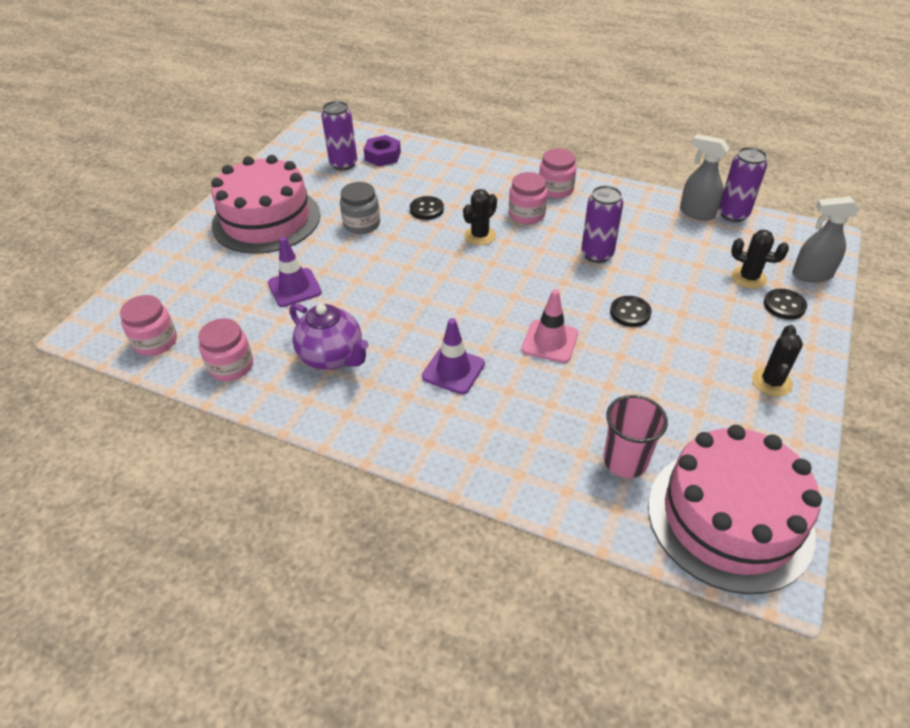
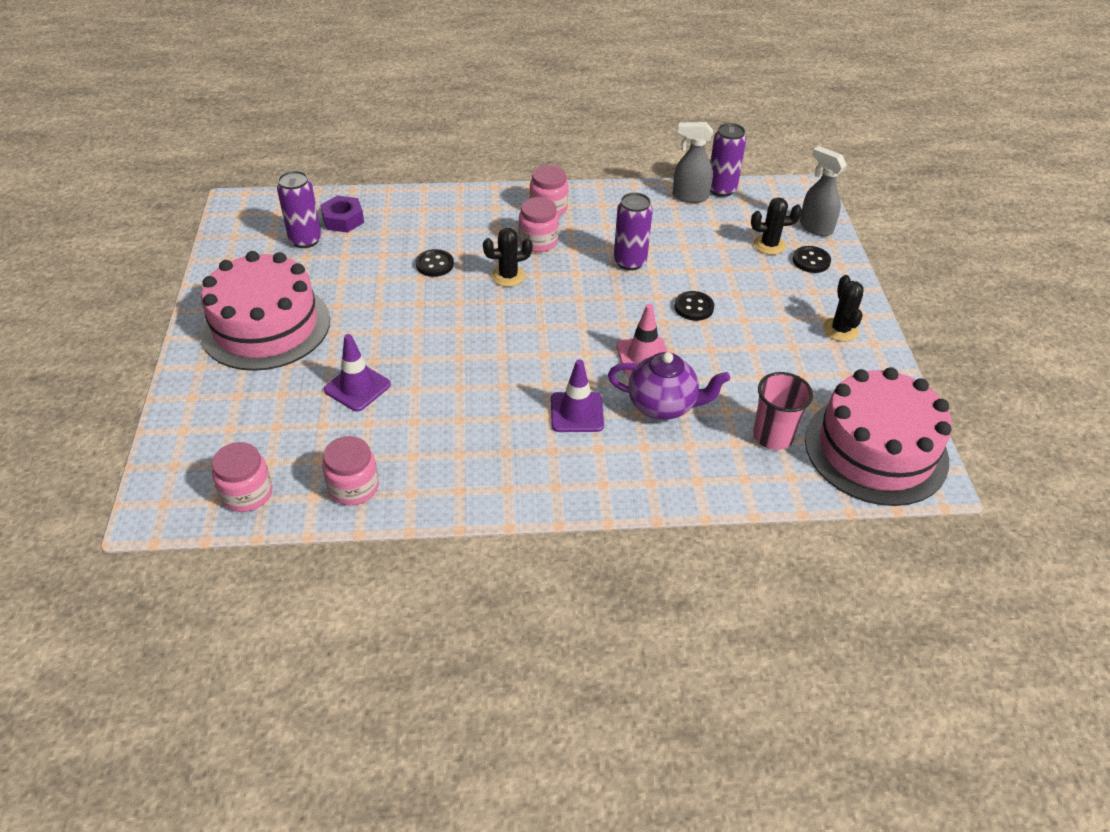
camera: 30 degrees left, 0 degrees up
(332, 357) = (452, 441): purple teapot -> purple teapot (663, 406)
(362, 224) = (378, 300): grey jar -> none
(480, 236) = (508, 276): black cactus -> black cactus turned 60 degrees clockwise
(811, 275) = (815, 227): grey spray bottle -> grey spray bottle turned 75 degrees clockwise

